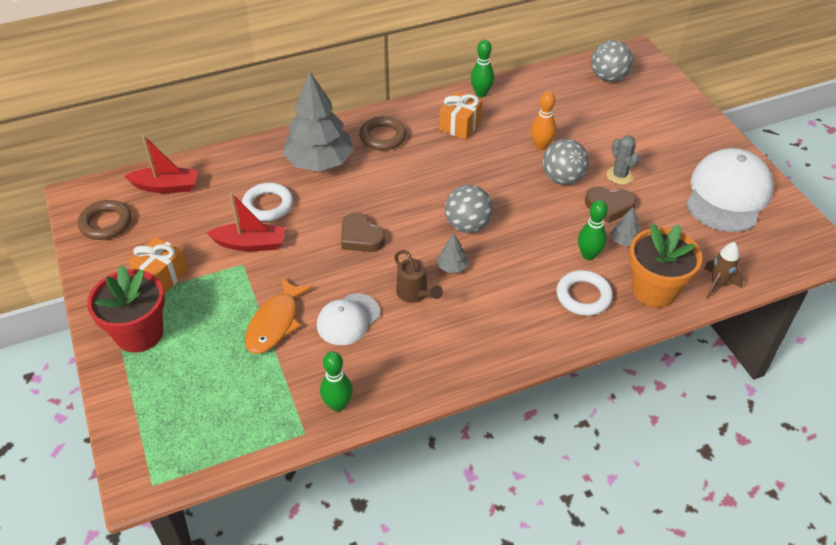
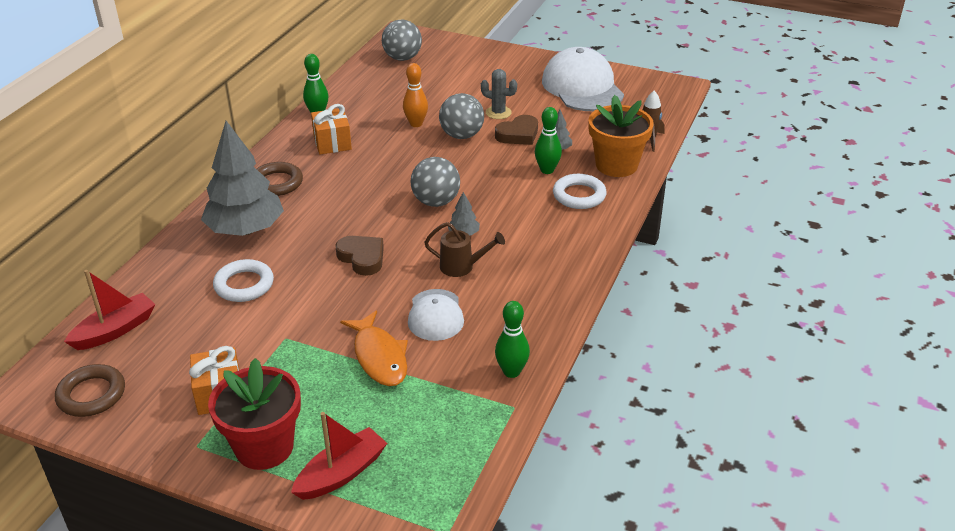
camera: 45 degrees left, 10 degrees down
(250, 244) = (270, 320): red boat -> red boat (341, 473)
(360, 237) = (362, 258): brown heart -> brown heart turned 135 degrees counterclockwise

